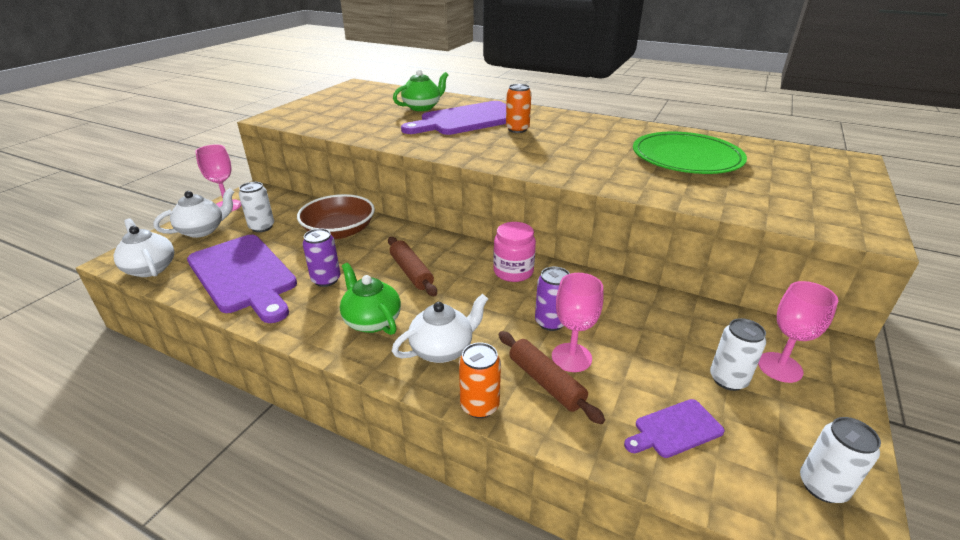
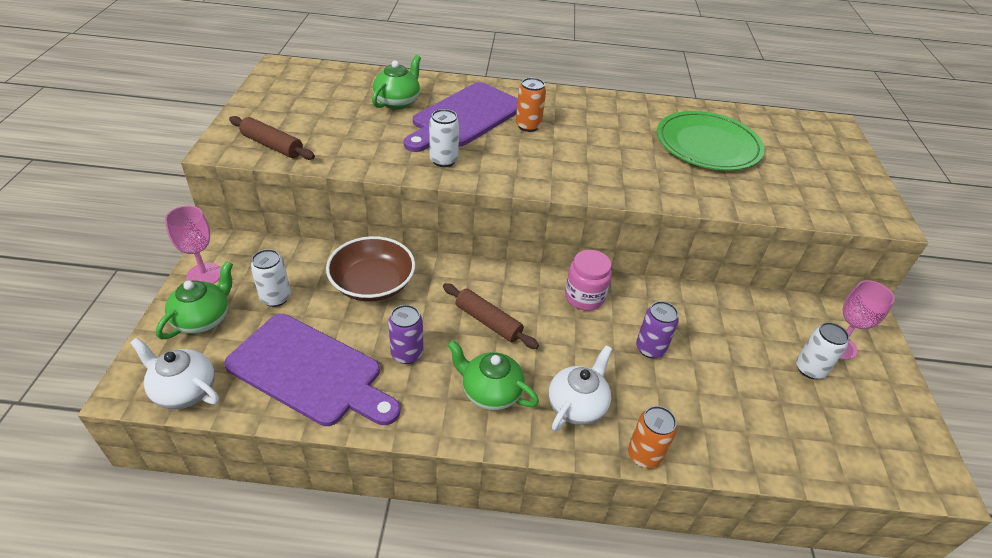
camera: 25 degrees left, 10 degrees up
(202, 230) = (203, 319): white teapot -> green teapot
(546, 382) = (682, 414): brown rolling pin -> brown rolling pin (272, 145)
(571, 357) = (687, 382): pink goblet -> none
(675, 429) = (796, 428): purple cutting board -> none
(822, 486) = (906, 444): white can -> white can (443, 160)

